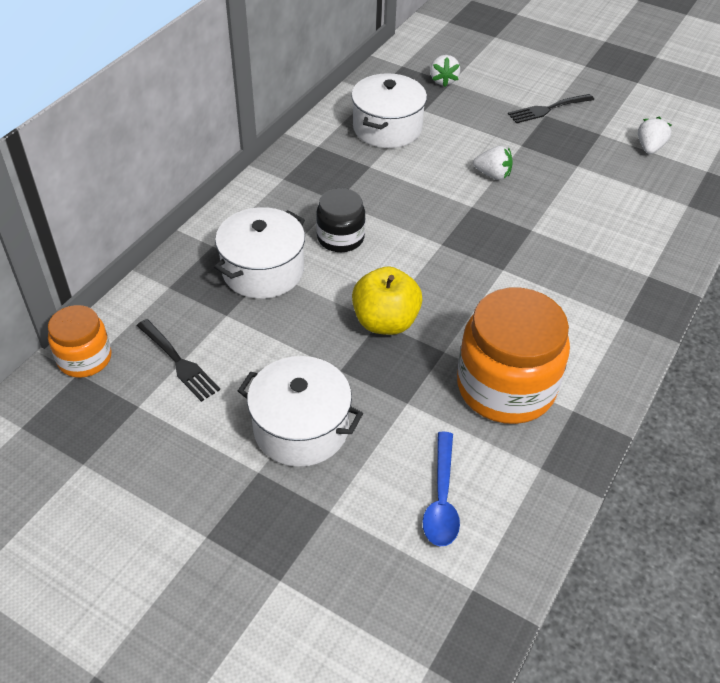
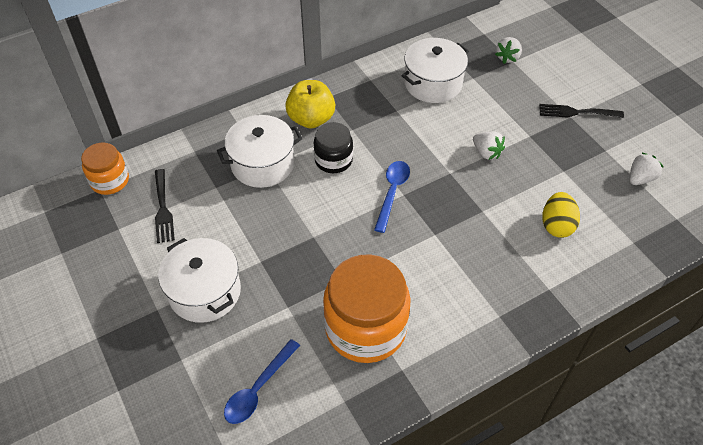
camera: 30 degrees right, 5 degrees up
(385, 322) = (317, 239): yellow apple -> yellow apple (311, 119)
(428, 246) = (392, 193): none -> blue spoon
(610, 216) = (556, 225): none -> yellow egg

